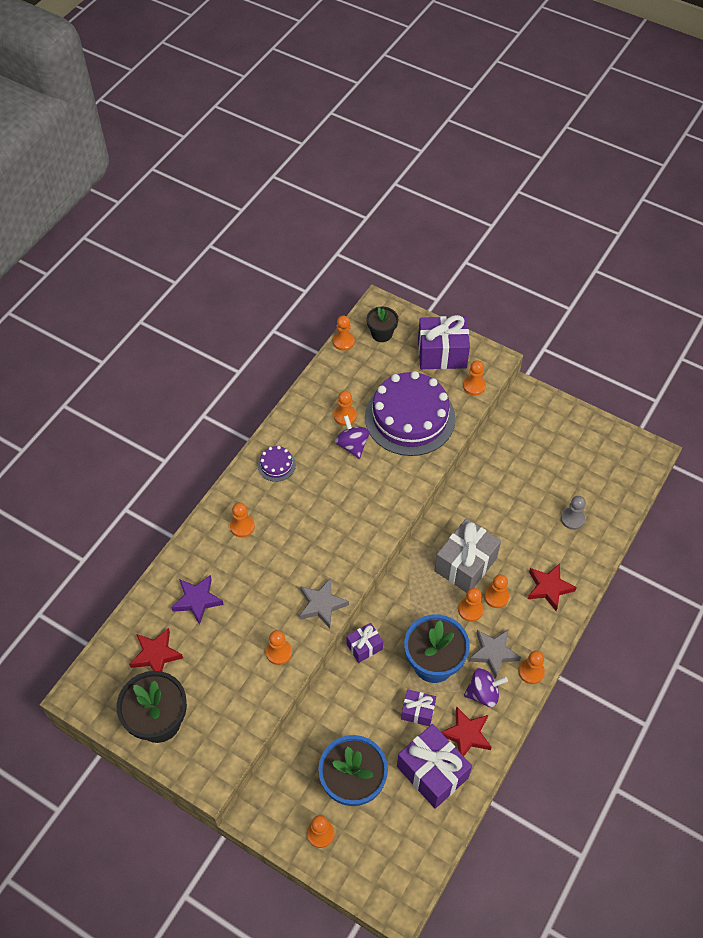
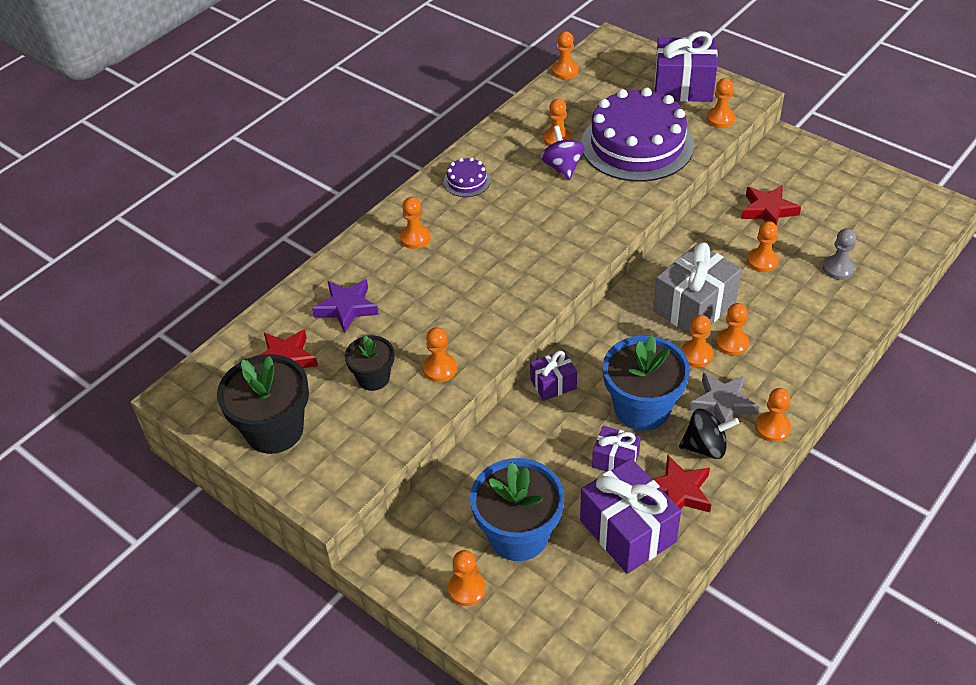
camera: 10 degrees right, 10 degrees down
(322, 605) = (502, 323): grey star -> none
(381, 334) = (612, 66): black flower pot -> black flower pot (373, 378)
(483, 693) = (705, 447): purple spinning top -> black spinning top
(514, 516) = (762, 261): none -> orange pawn
(549, 588) = (802, 339): red star -> red star (768, 210)

